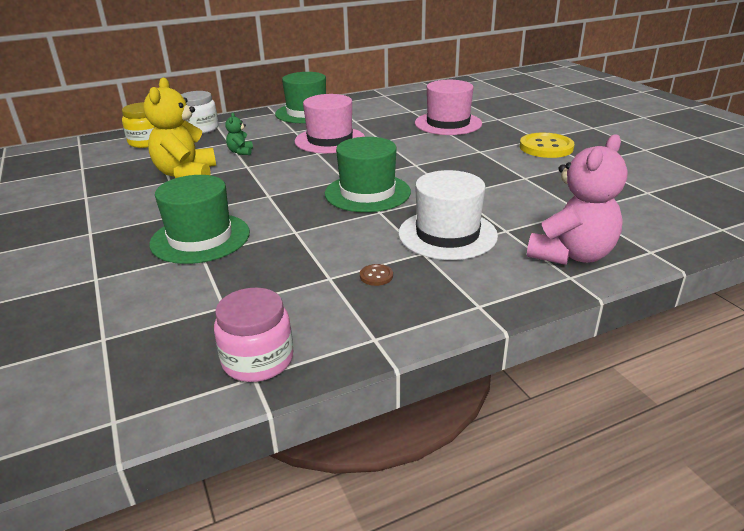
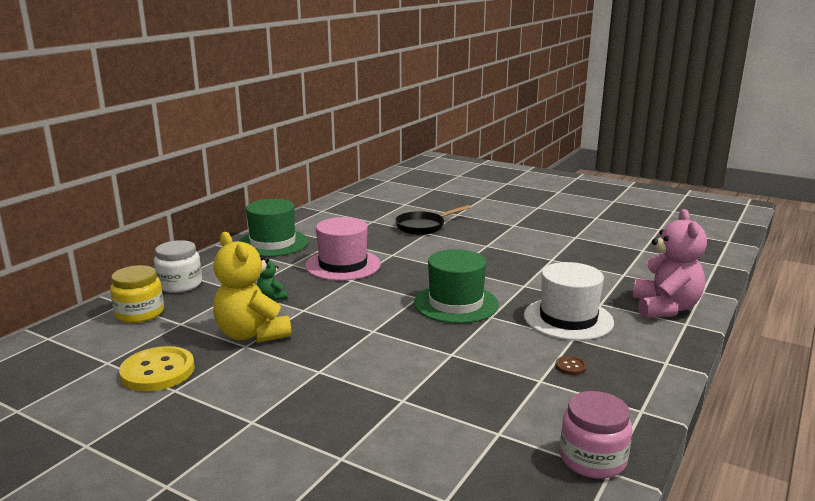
camera: 35 degrees left, 10 degrees down
(200, 238) = (377, 387): green hat -> none
(448, 123) = (423, 226): pink hat -> black pan
(546, 147) = (530, 231): yellow button -> yellow button (158, 371)

